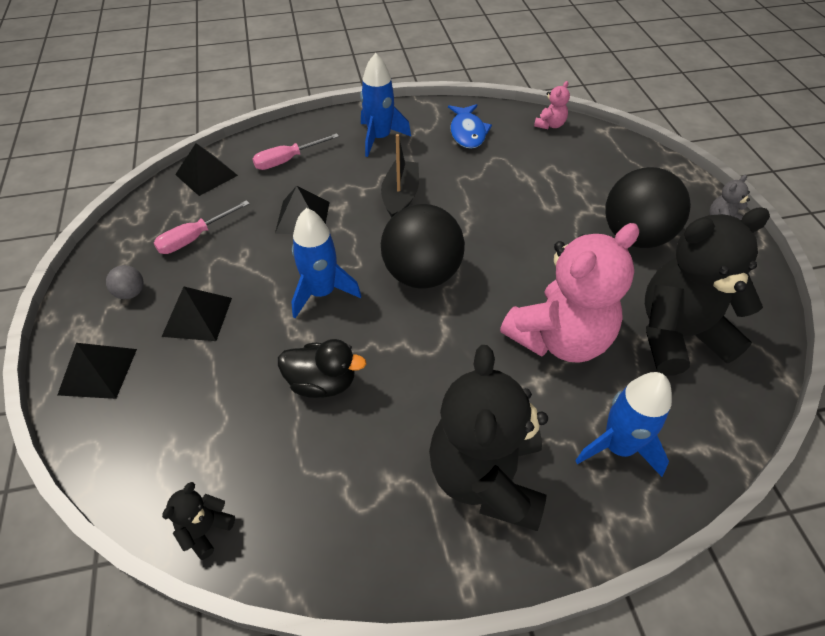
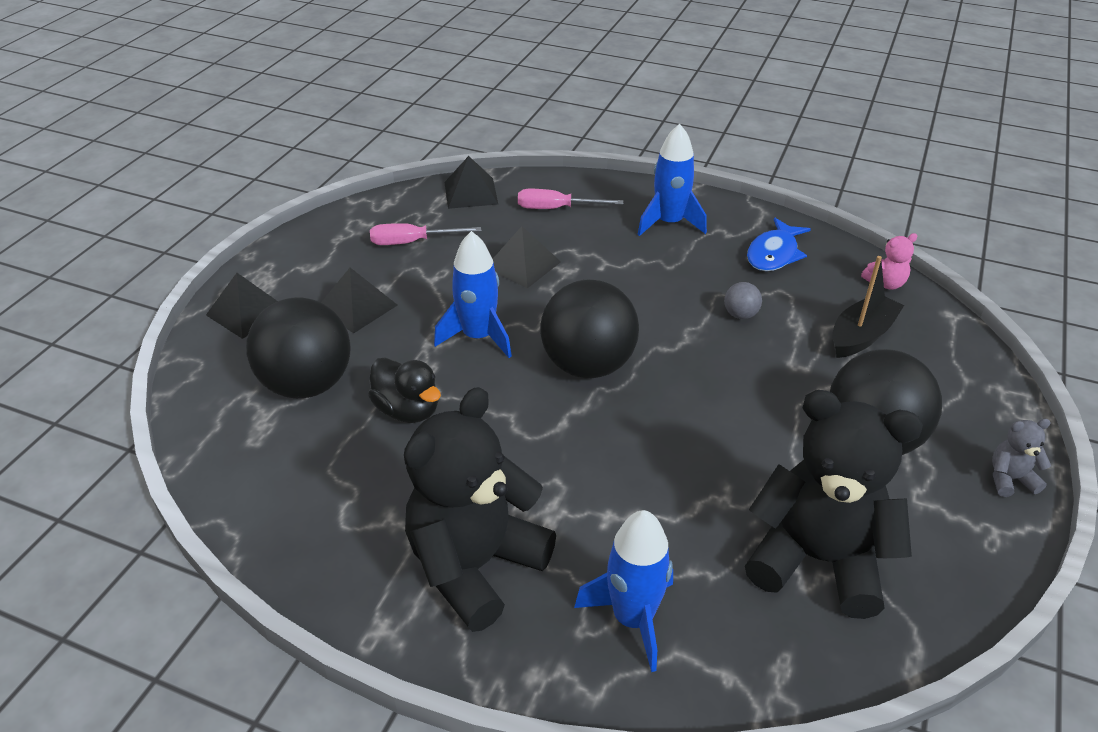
camera: 35 degrees right, 10 degrees down
(131, 293) = (323, 264): grey ball -> grey ball (740, 315)
(205, 530) = (218, 468): black teddy bear -> none
(217, 407) = (307, 384): none -> black ball
(400, 197) = (636, 286): black boat -> black boat (861, 336)
(559, 338) = (673, 491): pink teddy bear -> none

